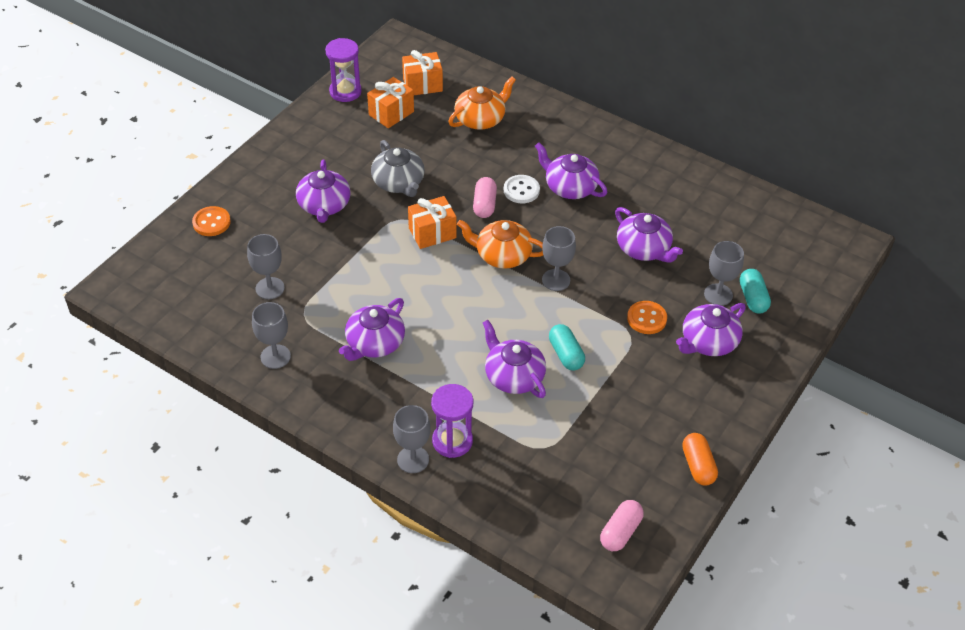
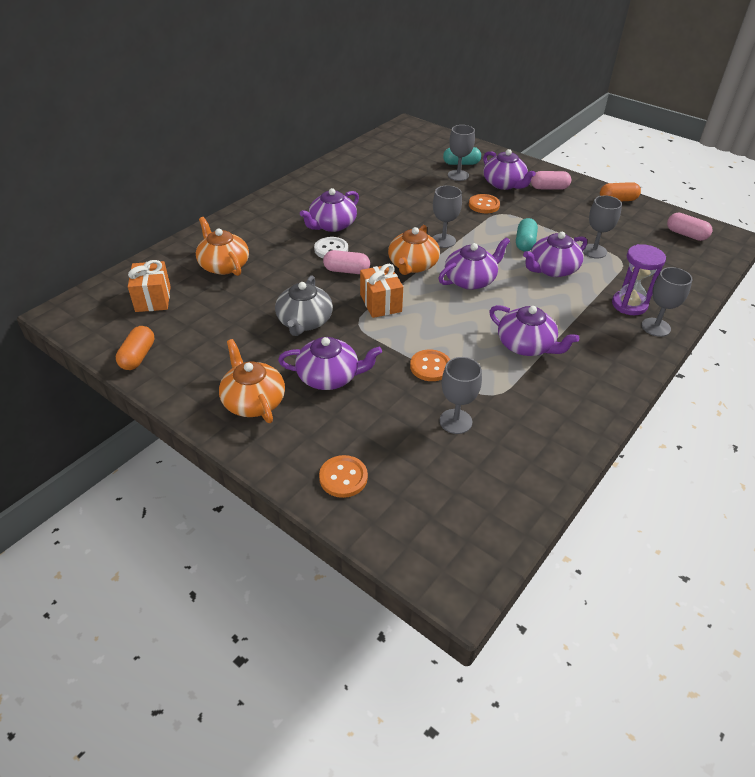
camera: 85 degrees left, 5 degrees down
(275, 356) = (554, 416): grey goblet -> grey goblet (594, 251)
(294, 164) = (253, 401): none -> orange teapot
(339, 271) = (430, 367): none -> orange button
(345, 92) = (138, 356): purple hourglass -> orange capsule
(391, 113) = (191, 322): orange gift -> none
(399, 182) = (304, 321): grey teapot -> grey teapot turned 120 degrees clockwise
(566, 354) = (525, 243): turquoise capsule -> turquoise capsule turned 60 degrees counterclockwise
(644, 249) = (409, 199): purple teapot -> purple teapot (470, 280)
(711, 390) = (549, 188): none -> pink capsule

